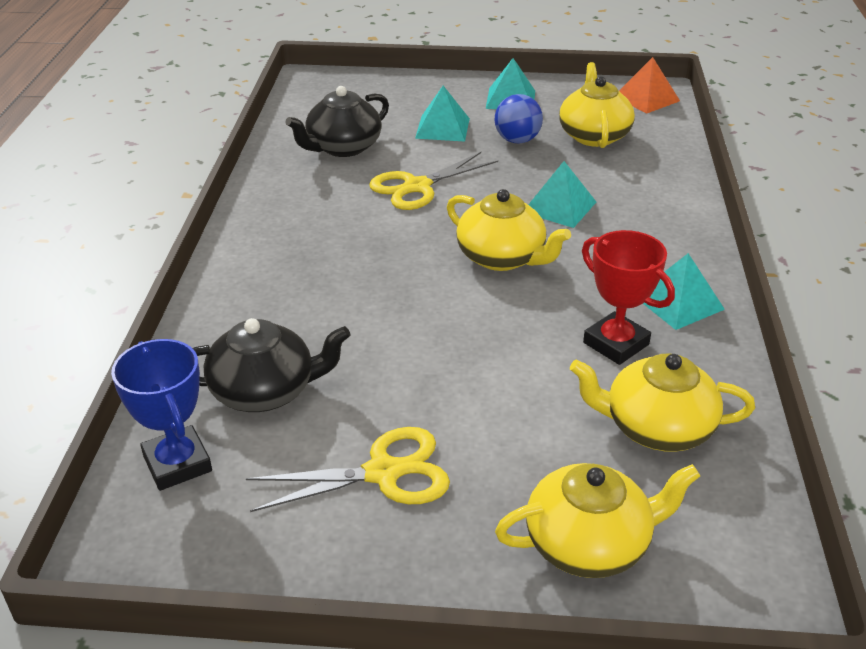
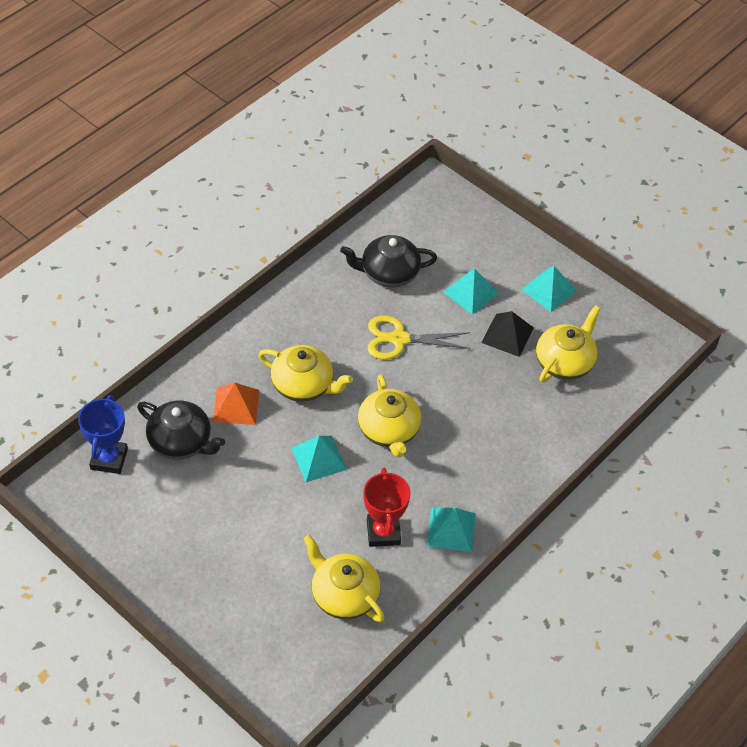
camera: 35 degrees right, 15 degrees up
(383, 473) = (192, 528): yellow scissors -> none
(517, 140) = (507, 335): blue ball -> black pyramid
(559, 207) = (468, 412): turquoise pyramid -> turquoise pyramid (319, 458)
(589, 543) = (244, 628): yellow teapot -> yellow teapot (303, 385)
(646, 98) = (648, 348): orange pyramid -> orange pyramid (236, 406)

